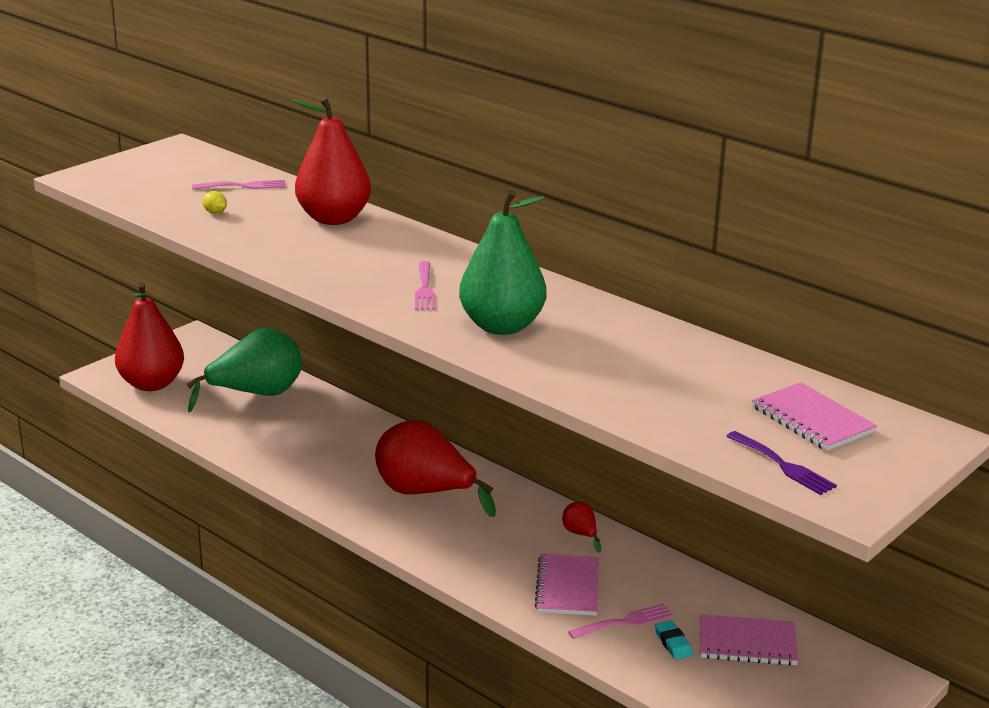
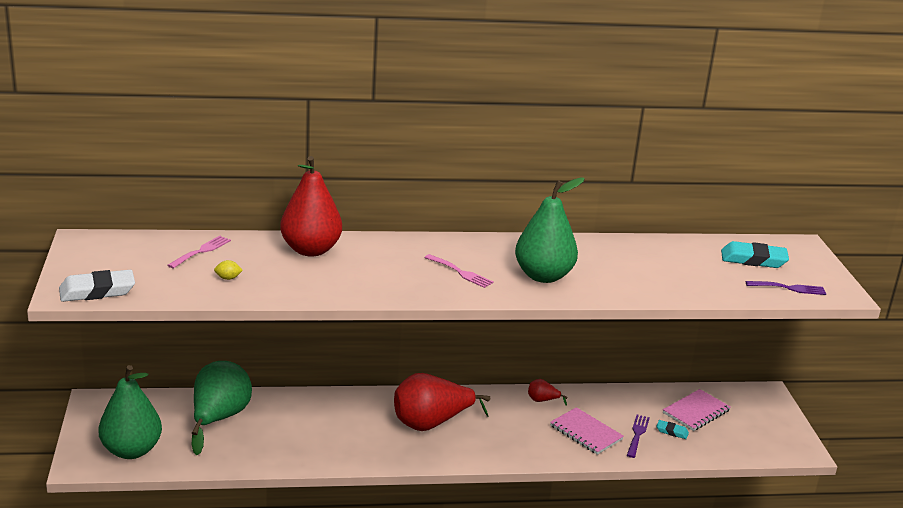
camera: 50 degrees left, 0 degrees up
(104, 184) = (97, 291): none -> white eraser
(151, 384) = (131, 450): red pear -> green pear
(625, 622) = (637, 434): pink fork -> purple fork
(812, 420) = (753, 259): pink notebook -> turquoise eraser

